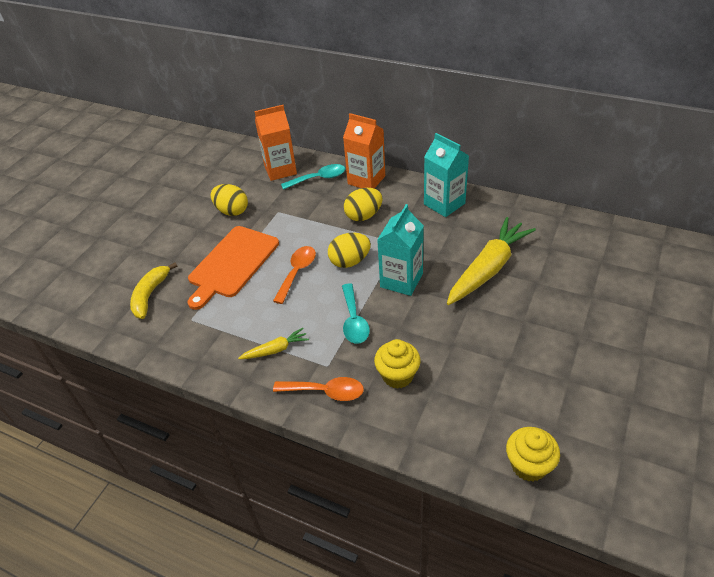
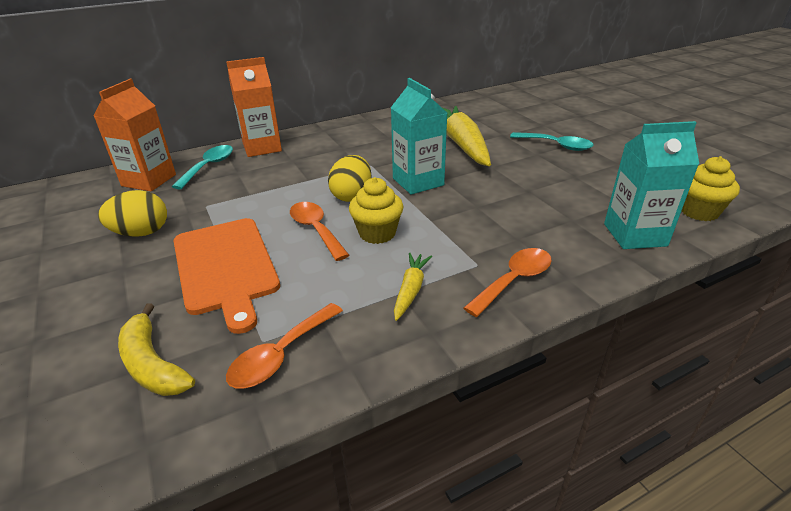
camera: 55 degrees left, 10 degrees down
(187, 332) = (280, 355): none -> orange spoon
(354, 321) = (435, 225): turquoise spoon -> turquoise spoon (556, 145)
(363, 216) = (305, 166): yellow egg -> none
(397, 376) = (537, 230): yellow cupcake -> yellow cupcake (377, 233)
(444, 204) = (359, 131): turquoise carton -> turquoise carton (635, 235)

